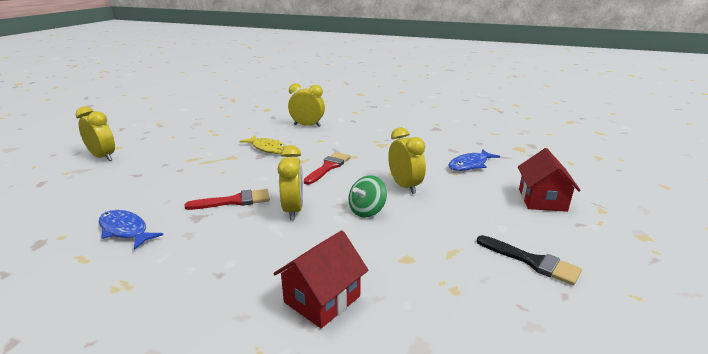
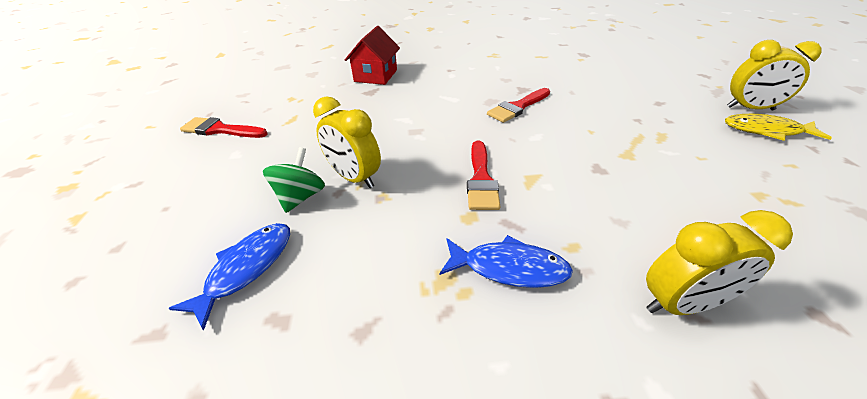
camera: 155 degrees right, 15 degrees up
(125, 230) = (552, 70): blue fish -> blue fish (509, 268)
(268, 148) = (616, 188): yellow fish -> yellow fish (766, 131)
(293, 210) = (454, 114): yellow clock -> none
(367, 211) = (383, 133): green spinning top -> green spinning top (300, 197)
(532, 261) = (220, 130): black brush -> red brush
(542, 200) = (155, 212): red house -> none

